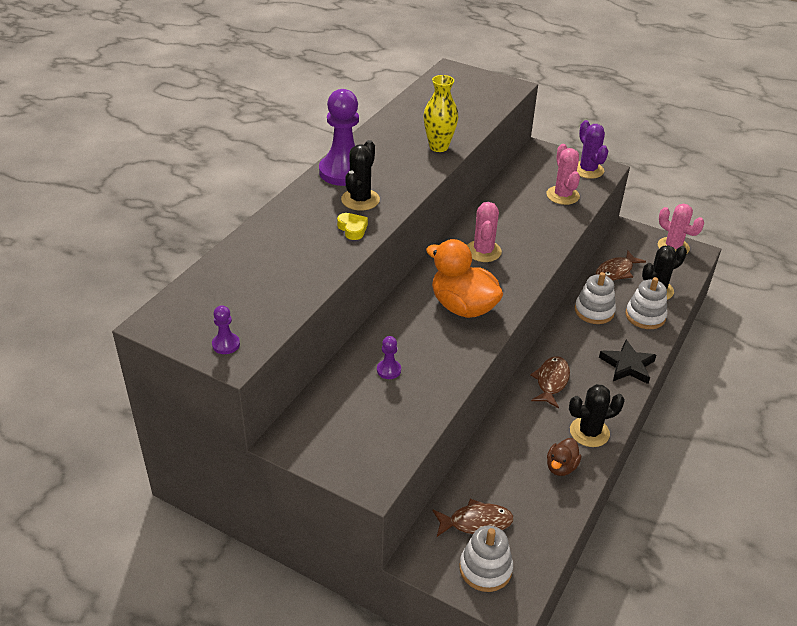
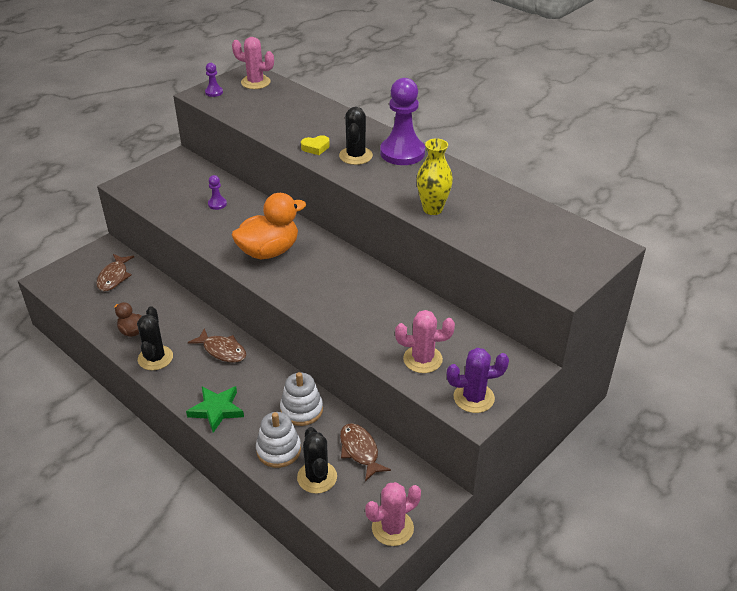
camera: 105 degrees right, 0 degrees up
(360, 200) = (356, 156): black cactus -> black cactus turned 60 degrees clockwise
(483, 251) = (341, 278): pink cactus -> pink cactus (255, 82)
(485, 569) = (77, 274): white stacking toy -> none
(627, 365) = (216, 410): black star -> green star

